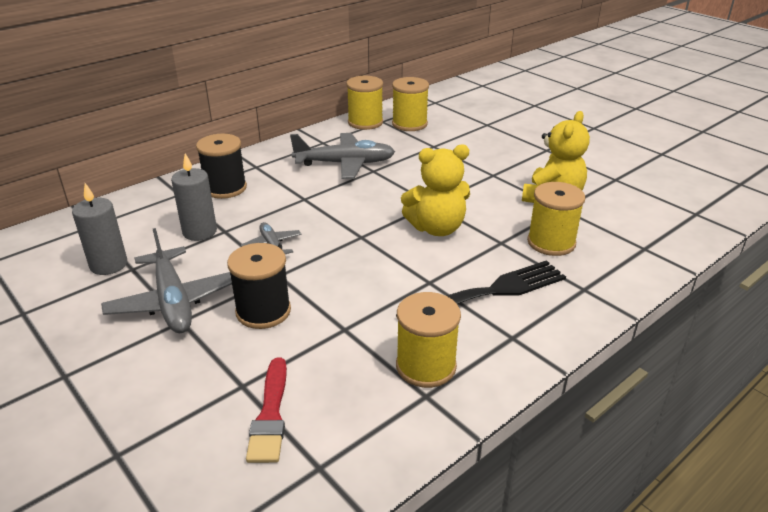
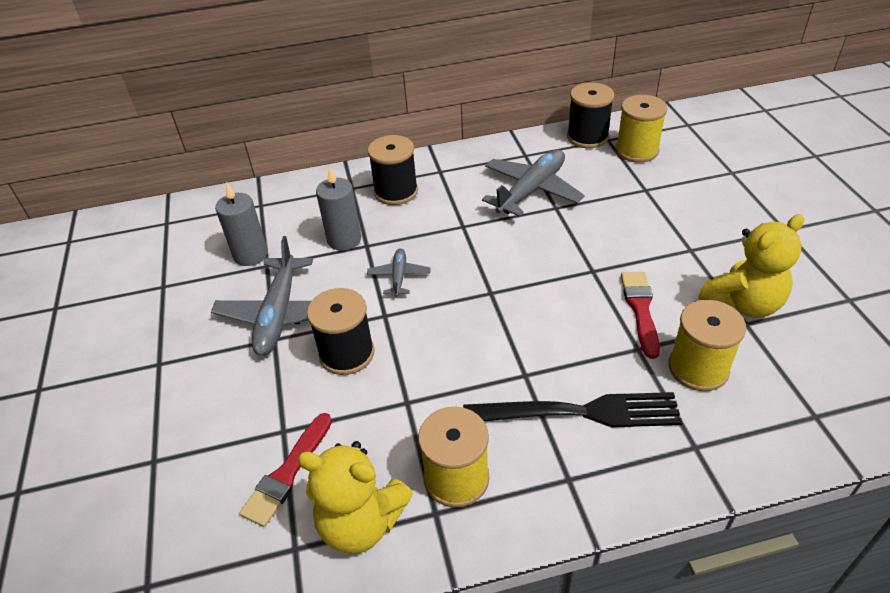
camera: 30 degrees right, 10 degrees up
(345, 164) = (531, 190): grey plane -> grey plane turned 75 degrees counterclockwise
(365, 122) = (587, 137): yellow spool -> black spool
(437, 228) = (577, 306): yellow teddy bear -> yellow teddy bear (361, 523)
(485, 218) = (640, 309): none -> red brush

